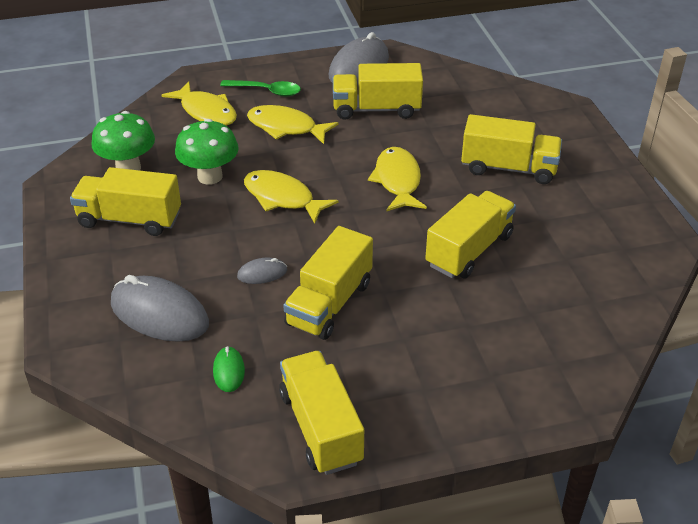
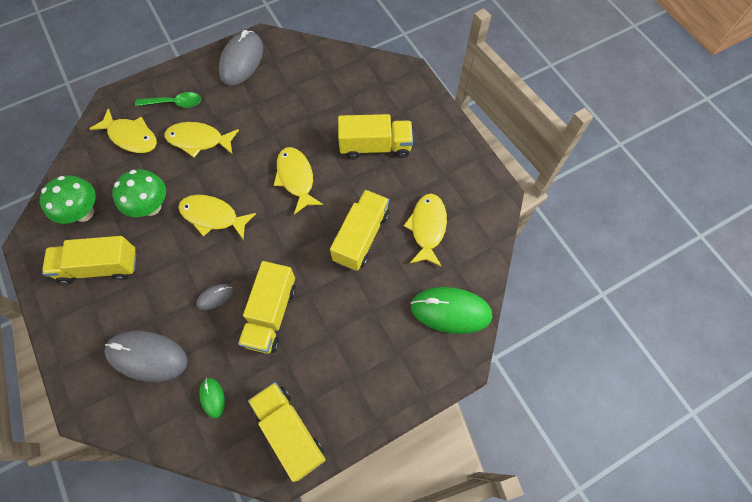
camera: 15 degrees left, 25 degrees up
(376, 109) = (265, 105): yellow truck -> none
(562, 257) = (427, 227): none -> yellow fish
(577, 347) = (450, 311): none -> green mouse

